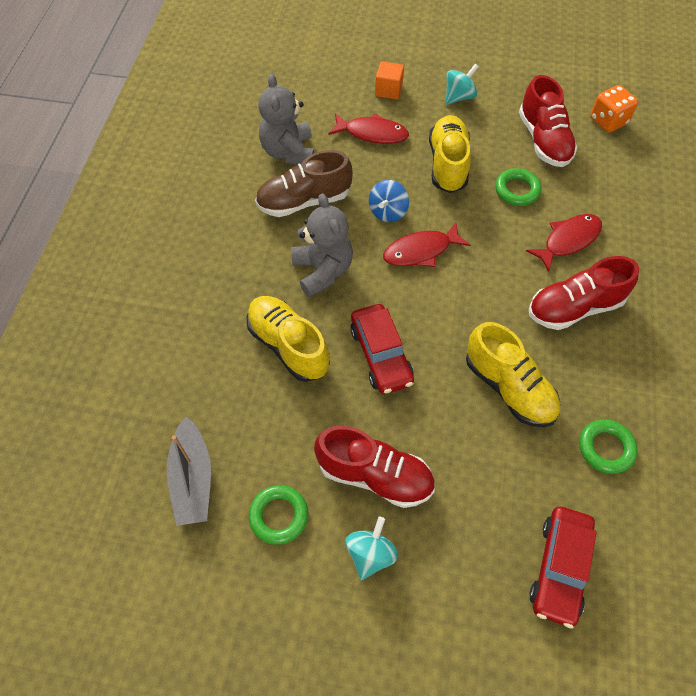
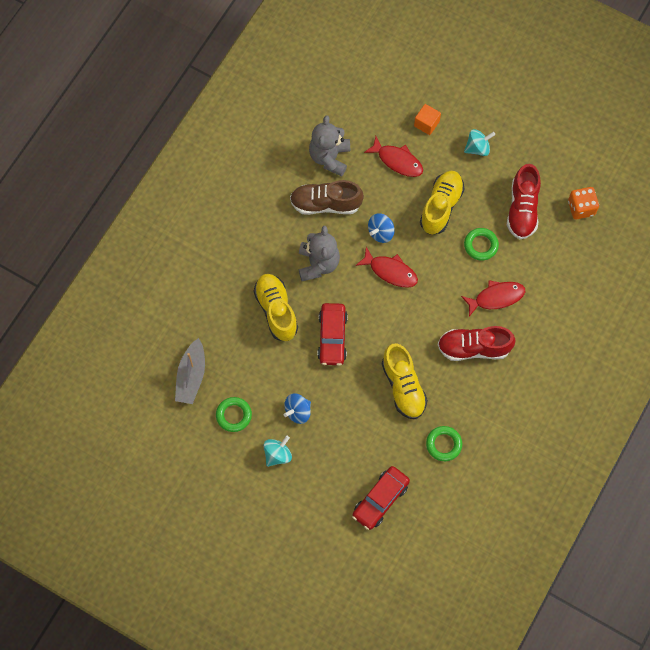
camera: 20 degrees right, 10 degrees up
(375, 475) = (298, 411): red shoe -> blue spinning top
(421, 251) = (390, 271): red fish -> red fish turned 150 degrees counterclockwise

